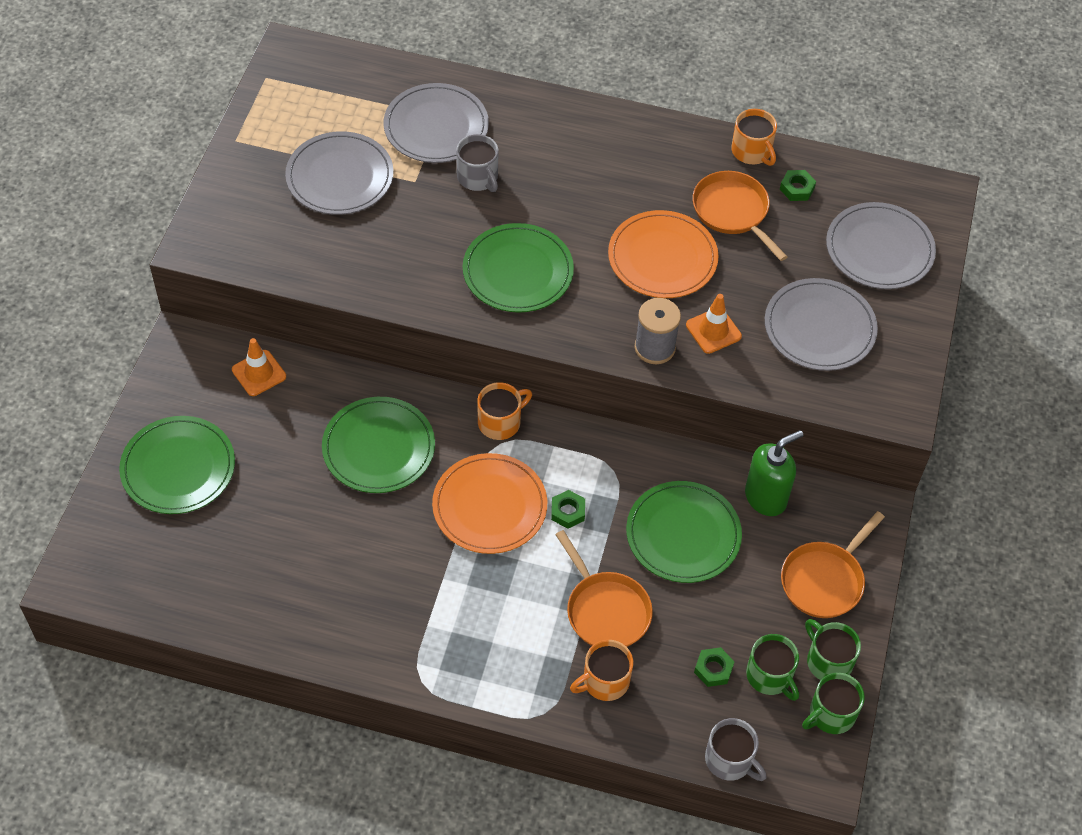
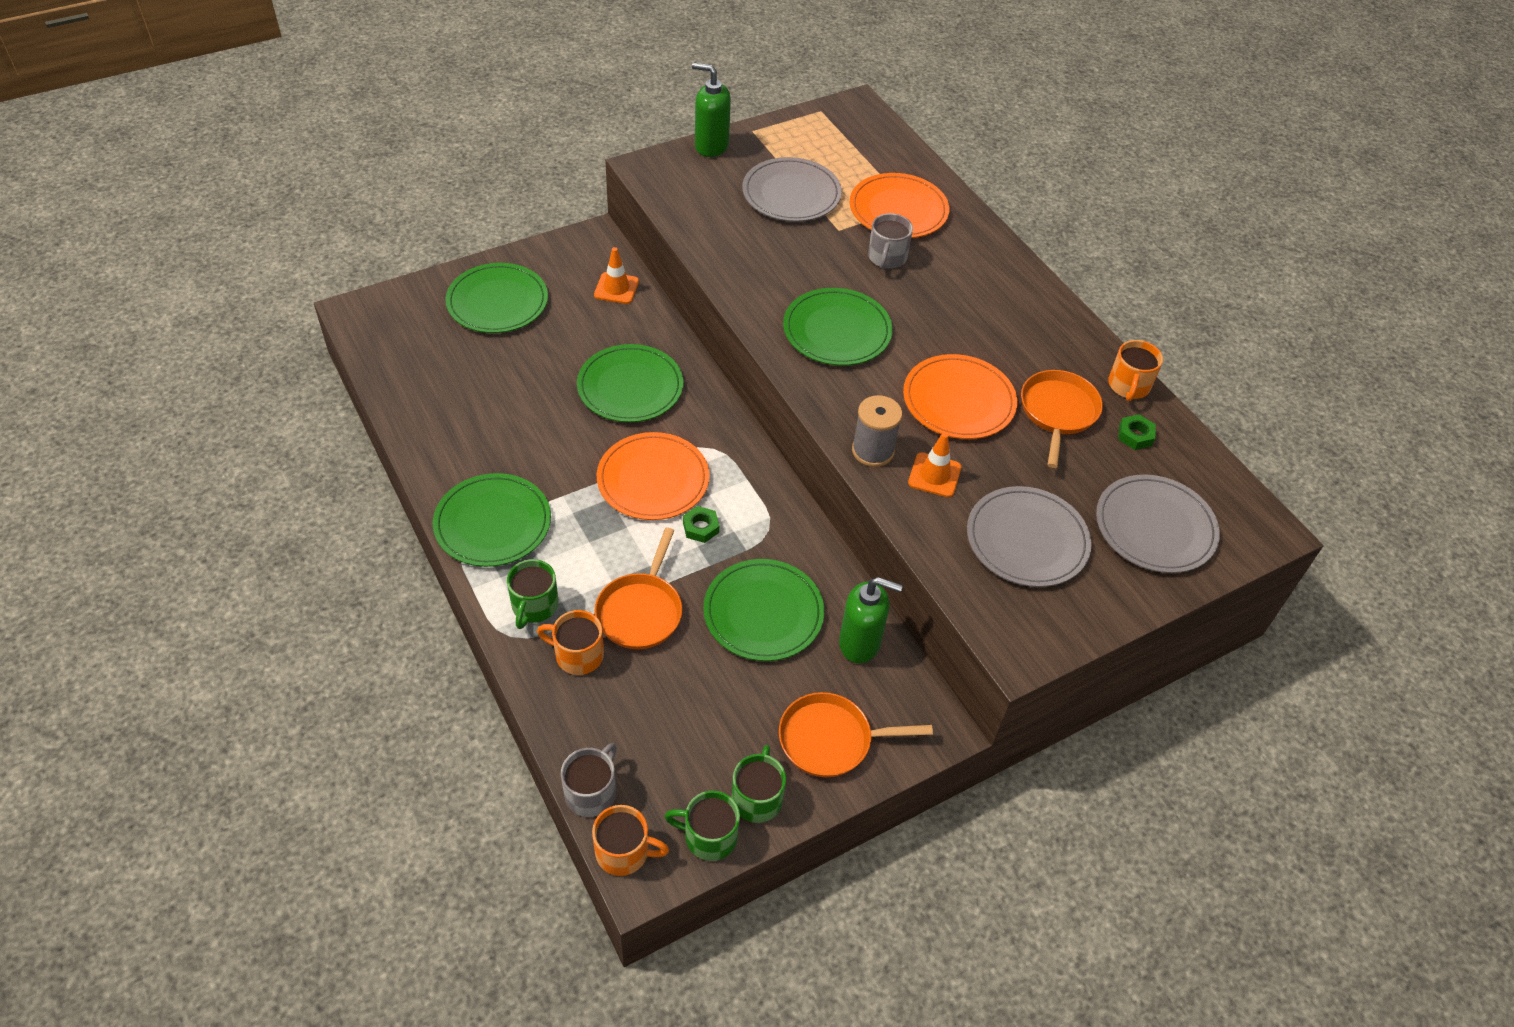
camera: 45 degrees right, 5 degrees down
(221, 182) = (711, 146): none -> green soap dispenser
(421, 646) = (493, 523): none -> green plate
(436, 127) = (898, 210): grey plate -> orange plate
(500, 422) = (730, 436): orange mug -> orange mug (624, 852)
(713, 669) = (663, 720): green nut -> none
(730, 760) = (591, 792): grey mug -> grey mug turned 150 degrees counterclockwise
(770, 676) = (699, 765): green mug -> green mug (534, 606)

